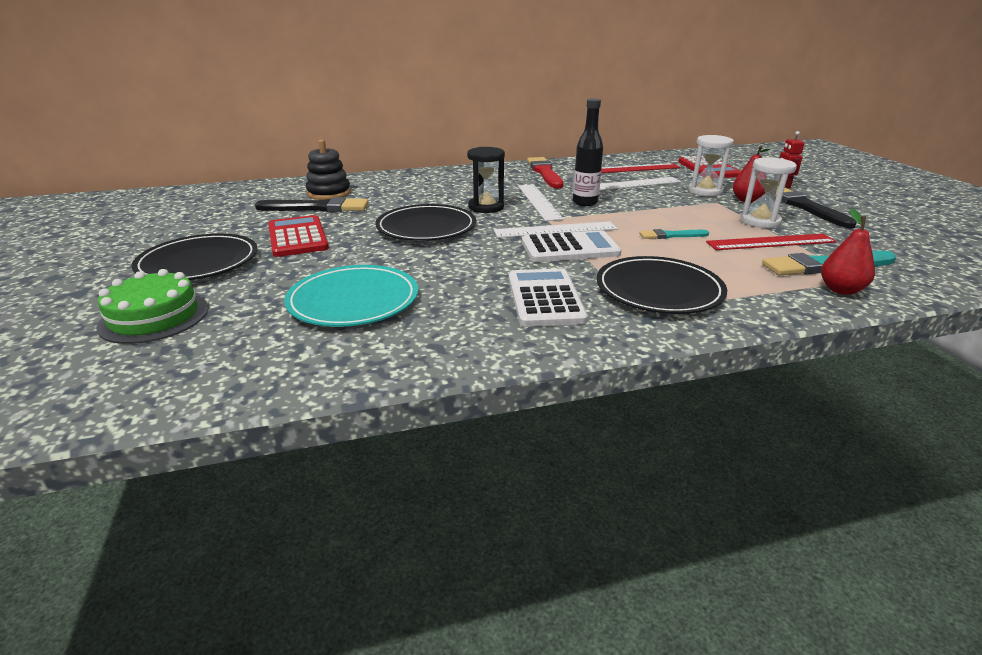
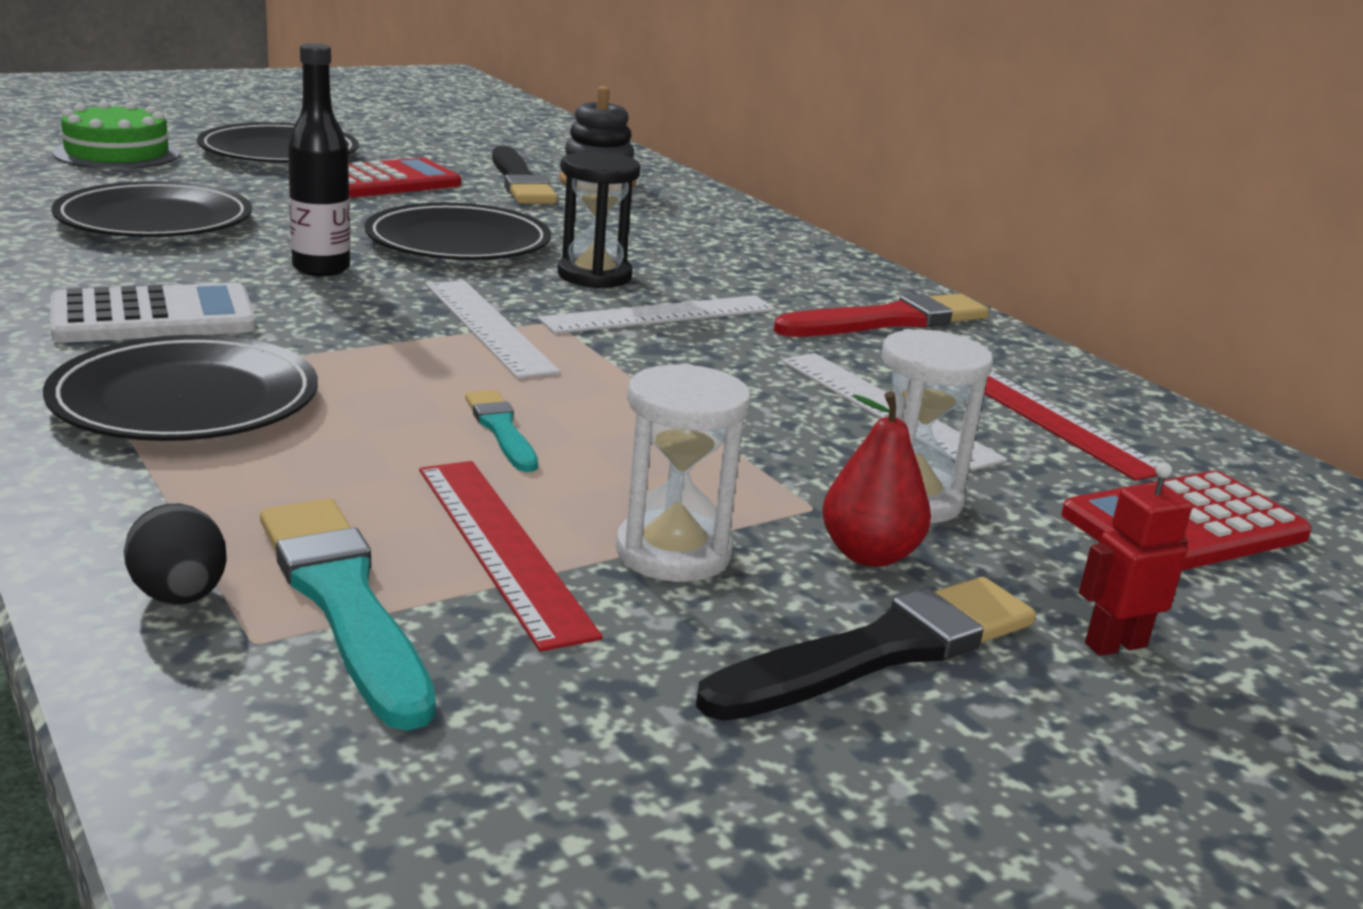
camera: 70 degrees right, 5 degrees down
(353, 300) = (155, 220): turquoise plate -> black plate
(570, 248) = (388, 336): white calculator -> none
(585, 202) = (686, 354): black bottle -> black bottle (321, 269)
(841, 290) = (180, 596): red pear -> black egg

